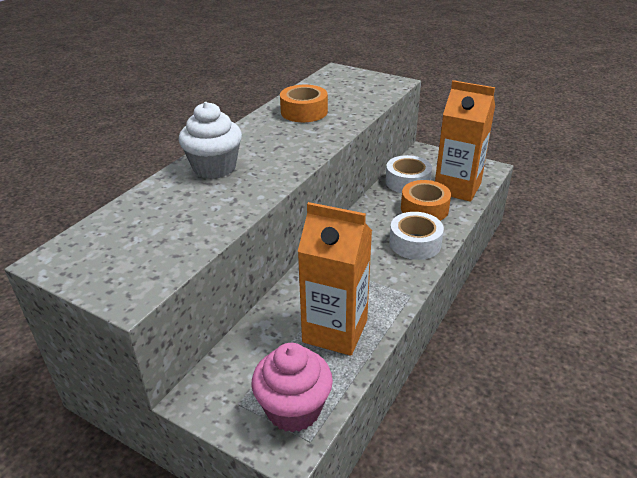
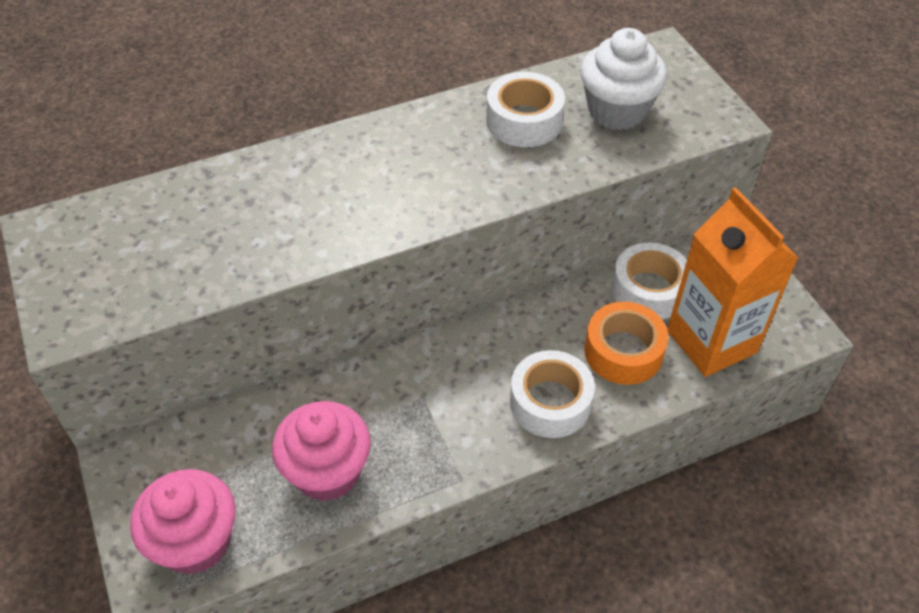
camera: 35 degrees right, 15 degrees up
(214, 168) = (316, 173): white cupcake -> white cupcake (617, 111)
(304, 112) = (524, 121): orange tape -> white tape
(335, 331) = (327, 472): orange carton -> pink cupcake

